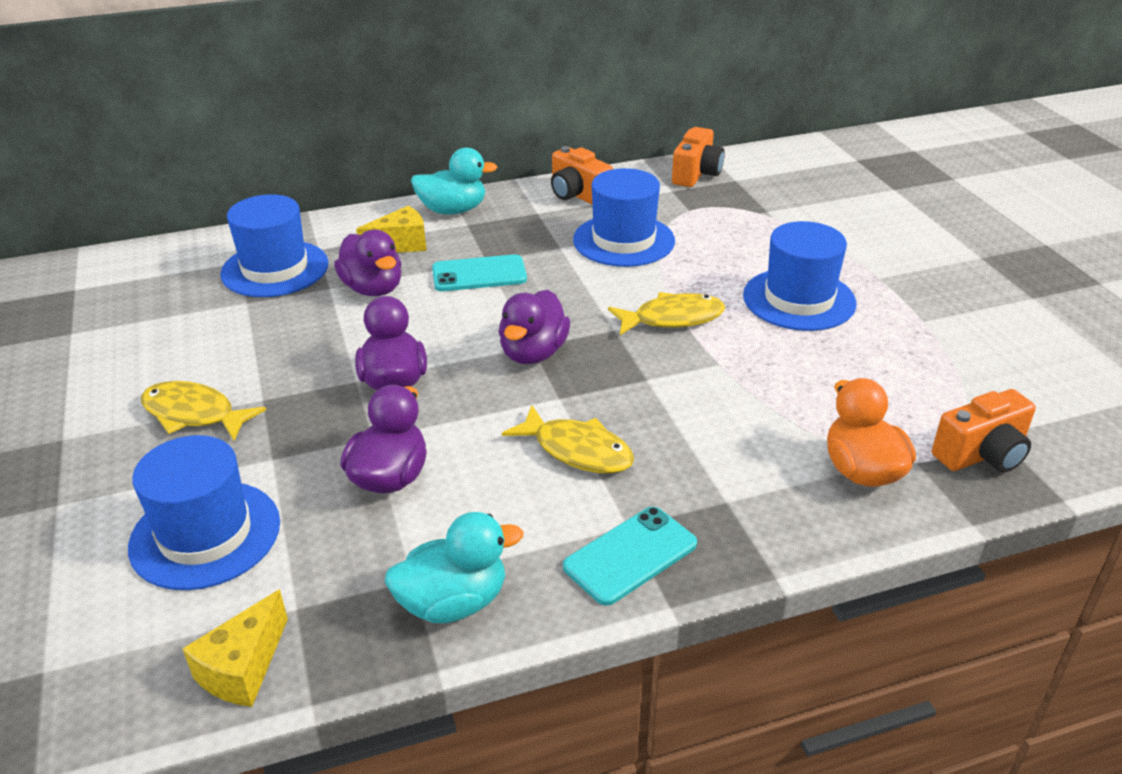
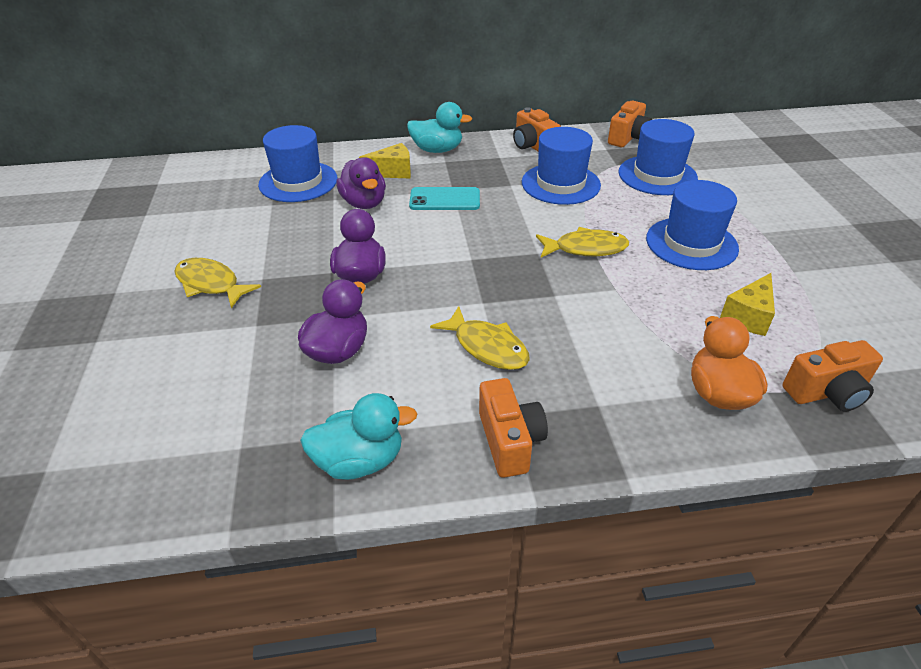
camera: 10 degrees right, 5 degrees up
(205, 534) = (191, 378): blue hat -> blue hat (657, 175)
(243, 669) = (187, 492): yellow cheese -> yellow cheese (748, 316)
(533, 353) = (471, 265): purple duck -> none
(630, 555) = (509, 441): turquoise phone -> orange camera

